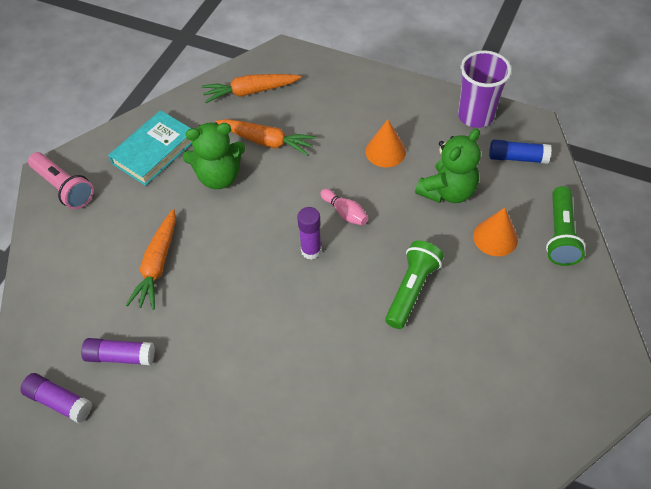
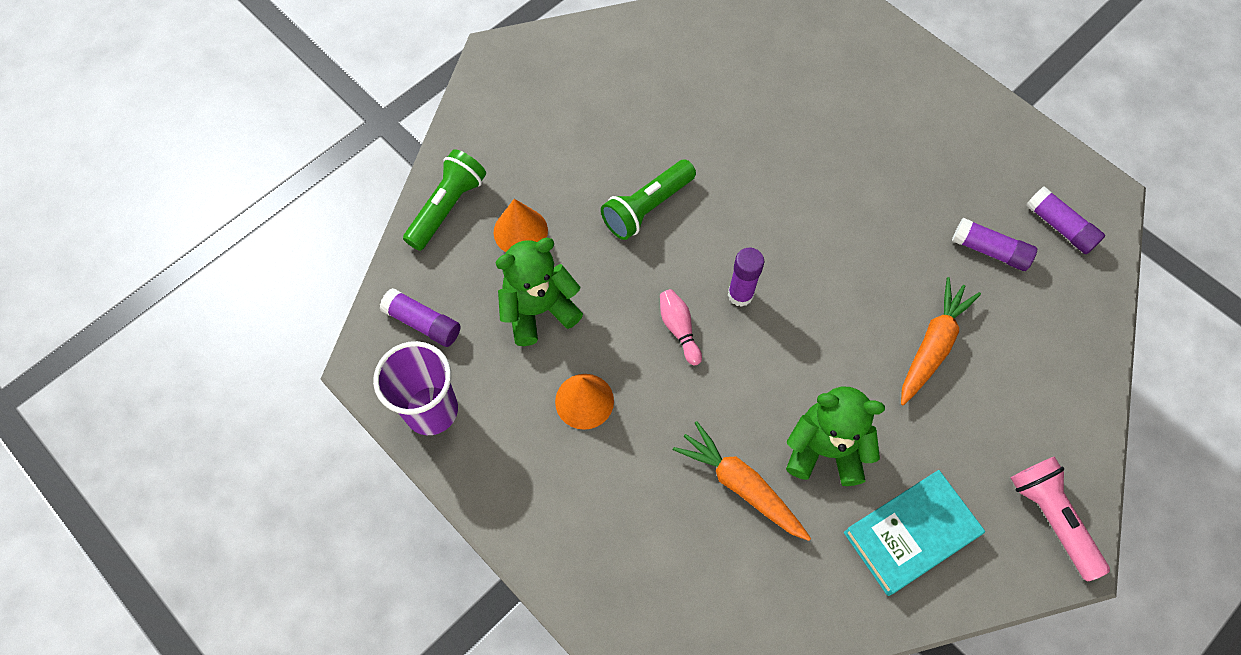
camera: 160 degrees left, 10 degrees up
(250, 92) = (735, 598): orange carrot -> none
(517, 158) = (423, 323): blue glue stick -> purple glue stick

